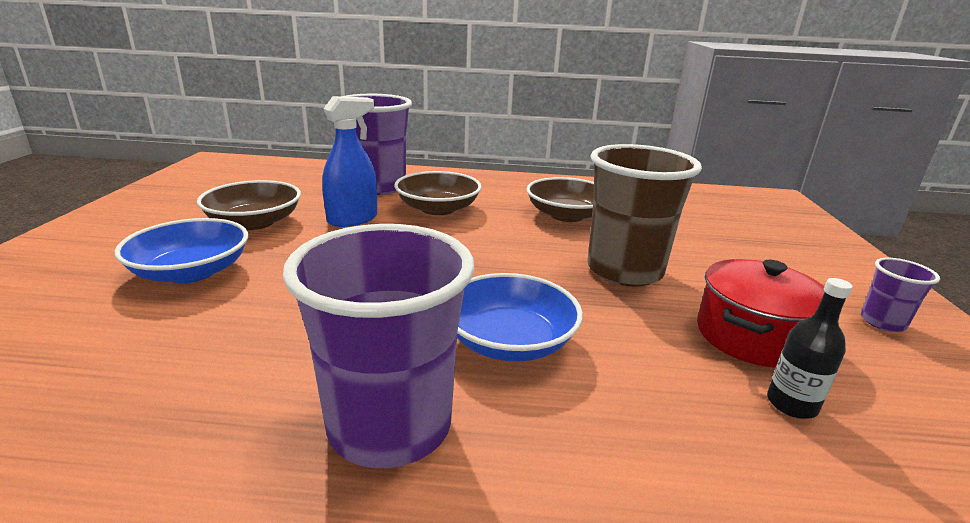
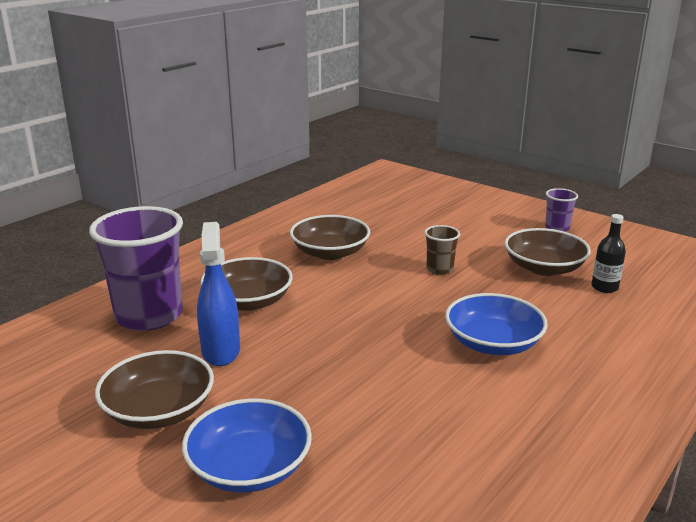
camera: 55 degrees left, 0 degrees up
(390, 426) = (552, 412): purple cup -> none
(624, 271) = (440, 269): brown cup -> brown cup, size x0.46
(751, 336) = (544, 268): red pot -> brown bowl

